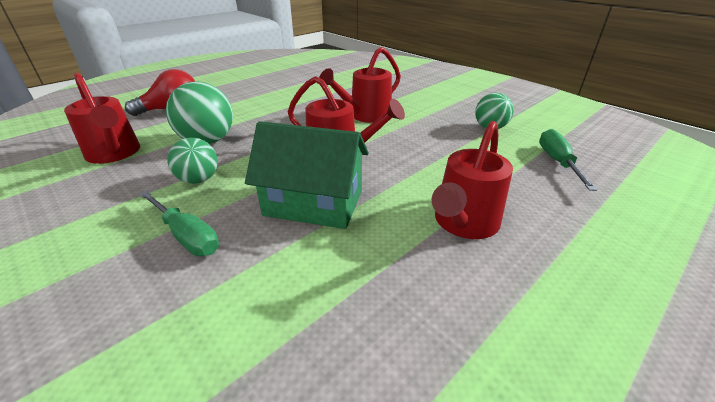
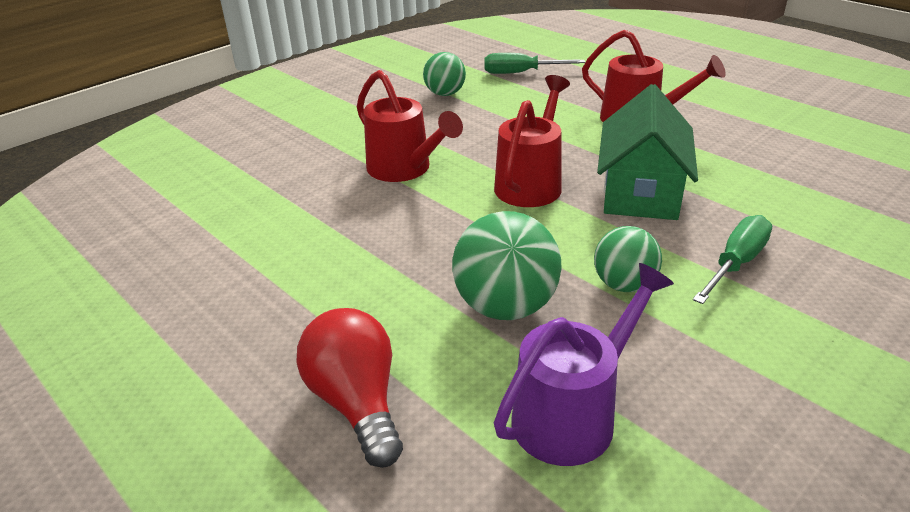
camera: 90 degrees left, 0 degrees up
(115, 154) = (574, 413): red watering can -> purple watering can

